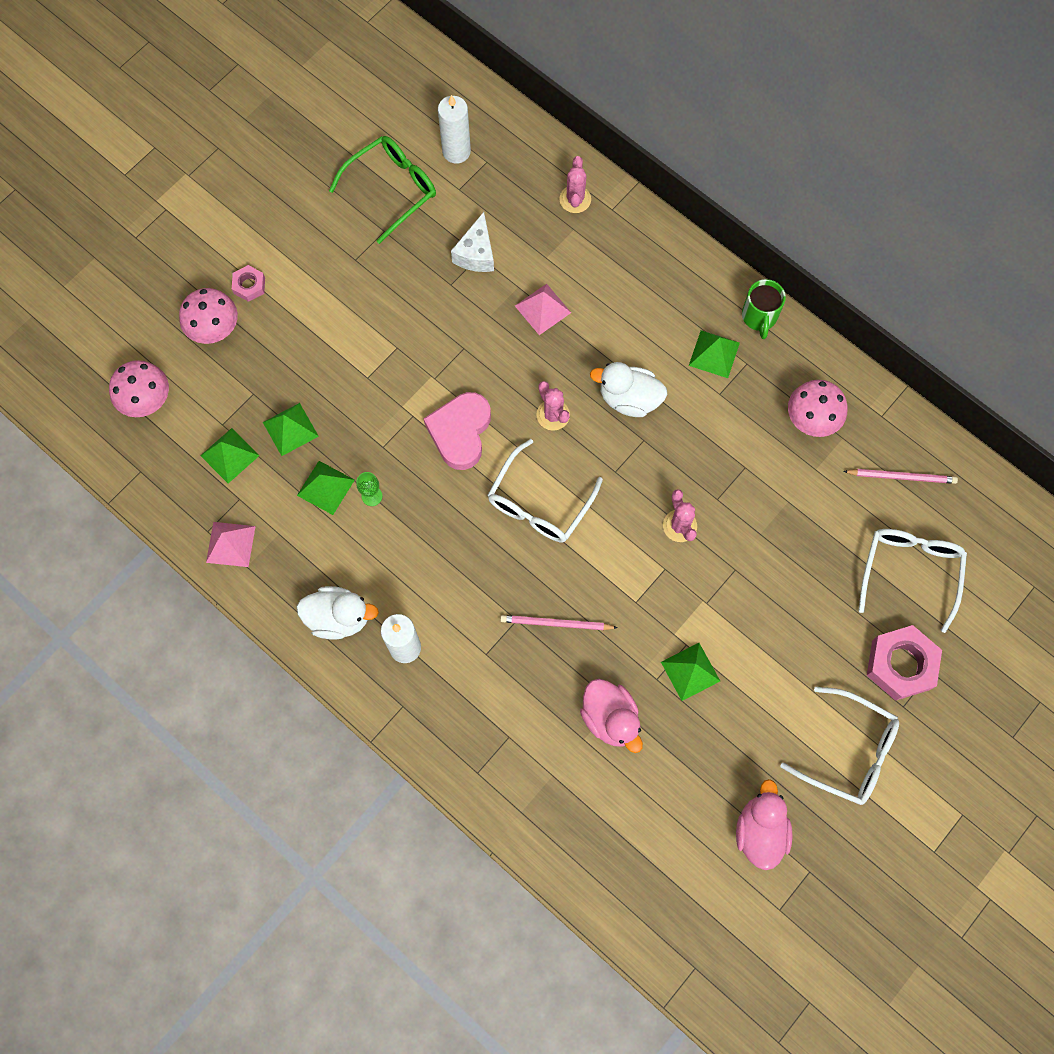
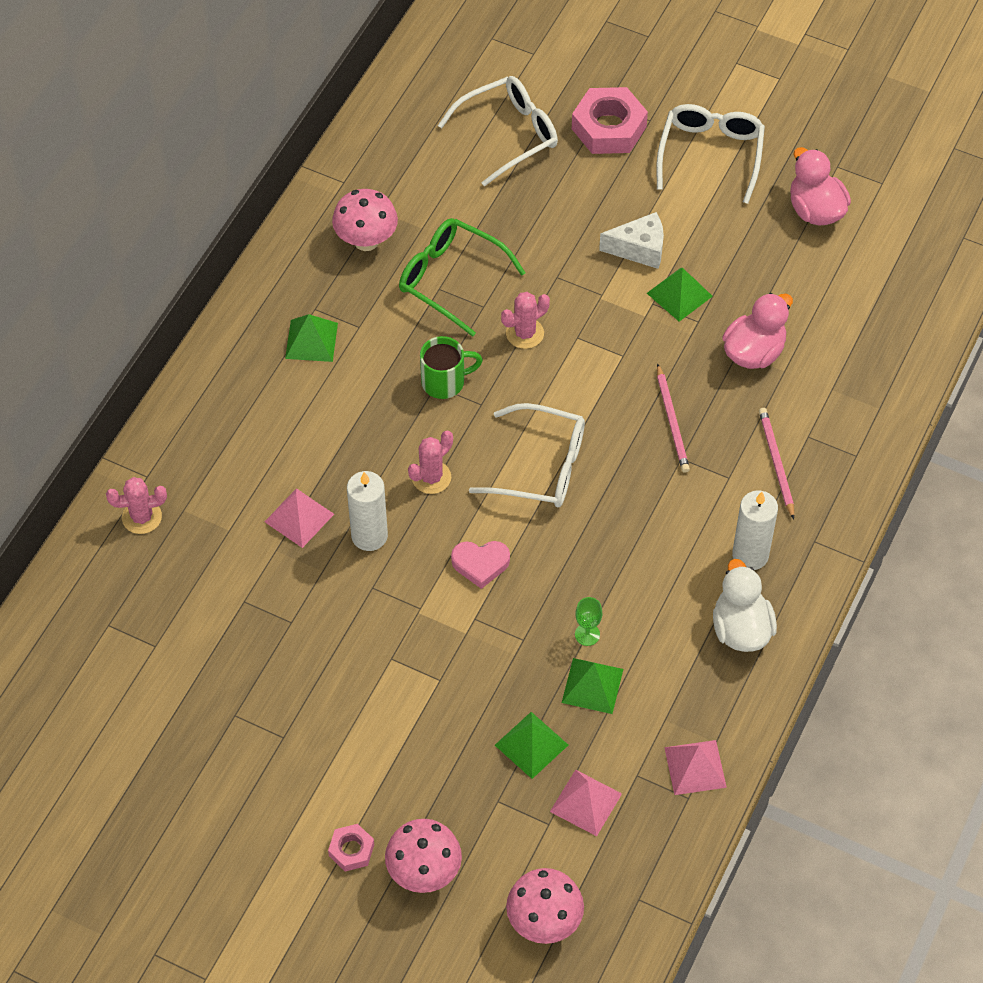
camera: 105 degrees left, 15 degrees down
(230, 455) = (586, 802): green pyramid -> pink pyramid
(392, 189) = (171, 721): green glasses -> green glasses (450, 279)
(456, 151) = (100, 662): white candle -> white candle (369, 536)
(460, 432) = (480, 564): pink heart -> pink heart, size x0.62
(476, 253) = (242, 604): white cheese -> white cheese (639, 249)
(629, 399) = (389, 409): white duck -> none
(759, 317) = (254, 307): green mug -> green mug (445, 382)
(760, 831) = (815, 210): pink duck -> pink duck turned 75 degrees clockwise
(901, 477) = (408, 155): pink pencil -> pink pencil (776, 463)
(910, 571) = (509, 134): white glasses -> white glasses turned 150 degrees clockwise

